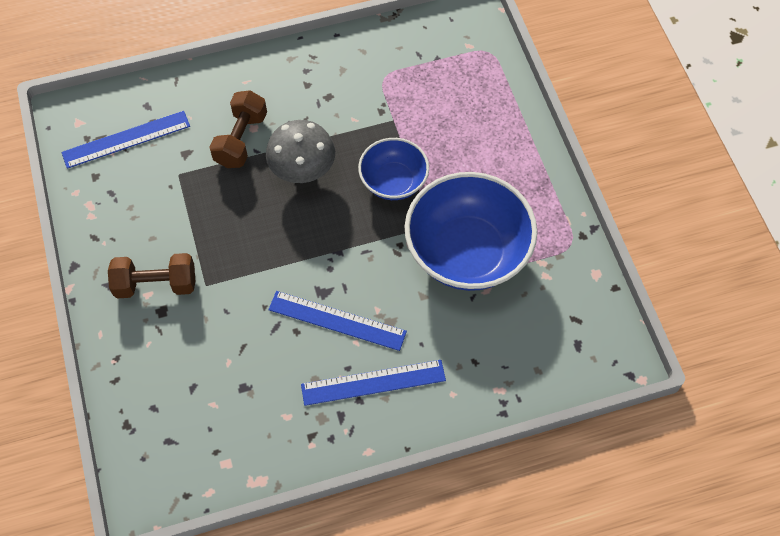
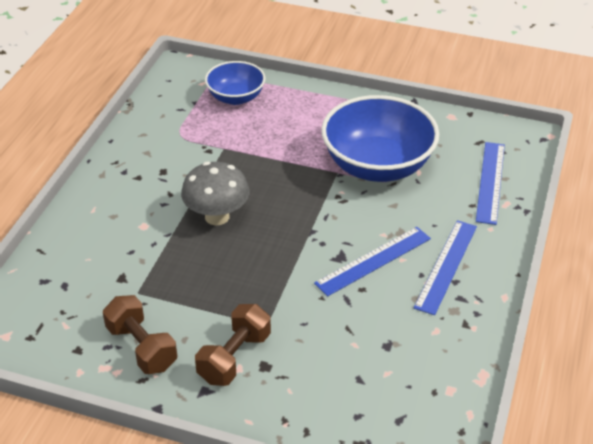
camera: 55 degrees left, 20 degrees down
(126, 139) = (63, 310): blue ruler -> blue ruler (490, 182)
(241, 139) = (147, 238): brown dumbbell -> brown dumbbell (142, 347)
(393, 181) = (279, 173): blue bowl -> blue bowl (236, 97)

